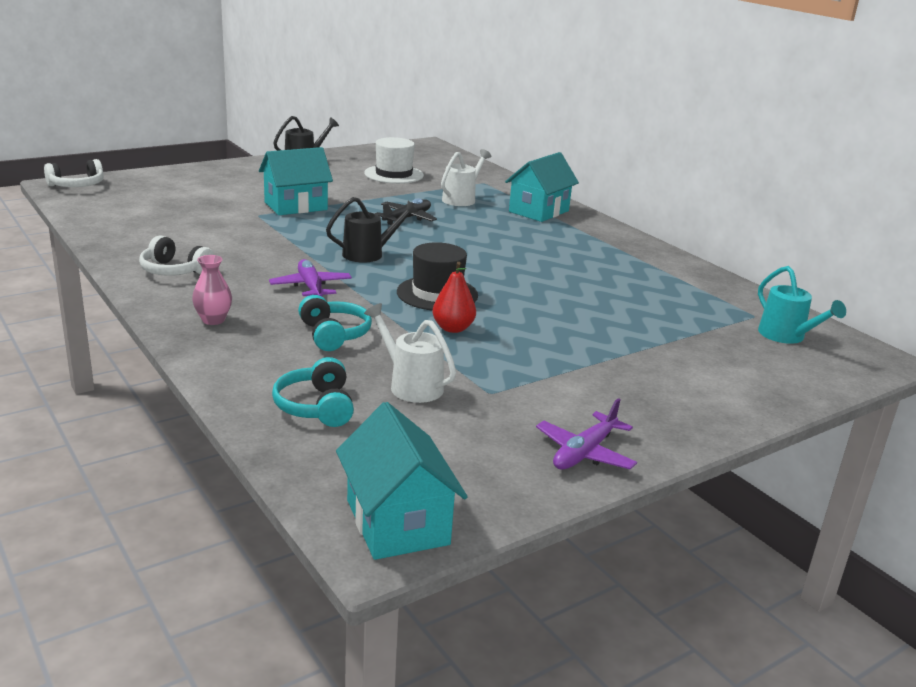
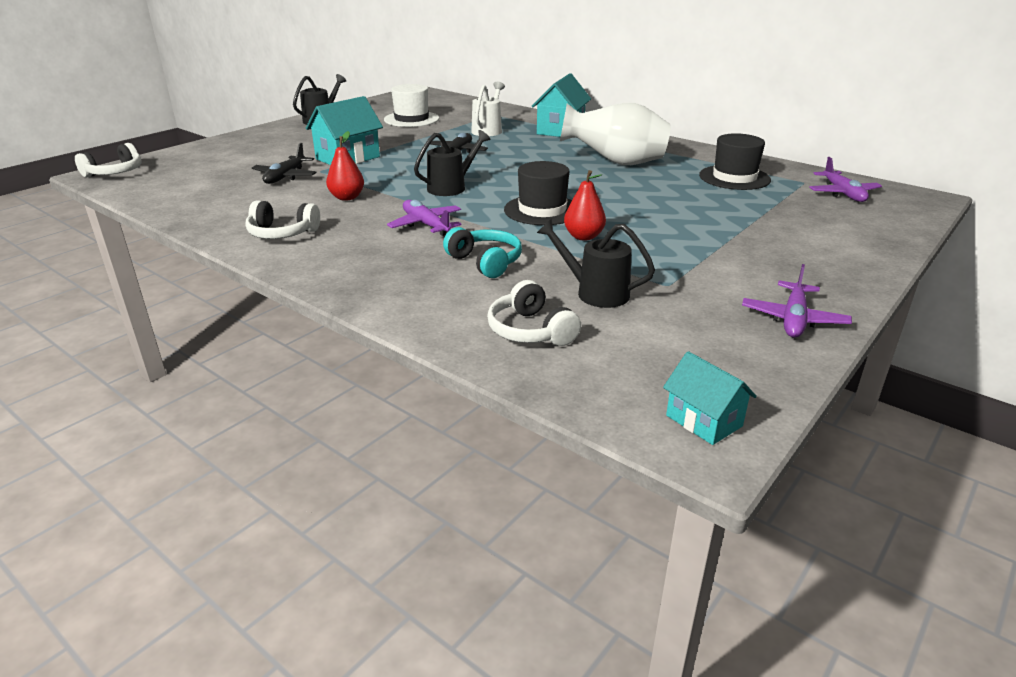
camera: 15 degrees left, 5 degrees up
(213, 320) = (360, 271): pink vase -> none
(222, 215) = (285, 177): none -> black plane
(261, 246) = (347, 197): none -> red pear
(316, 407) = (531, 331): turquoise headphones -> white headphones
(397, 522) = (704, 421): turquoise house -> turquoise house, size x0.60
(410, 385) = (594, 293): white watering can -> black watering can
(563, 257) = (615, 163): none -> white vase
(678, 296) = (734, 178): none -> black hat
(787, 337) = (843, 193): turquoise watering can -> purple plane

